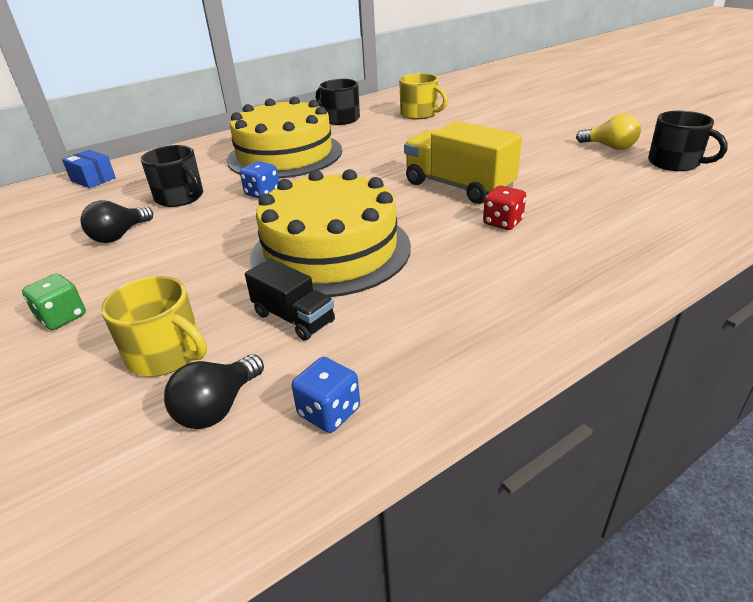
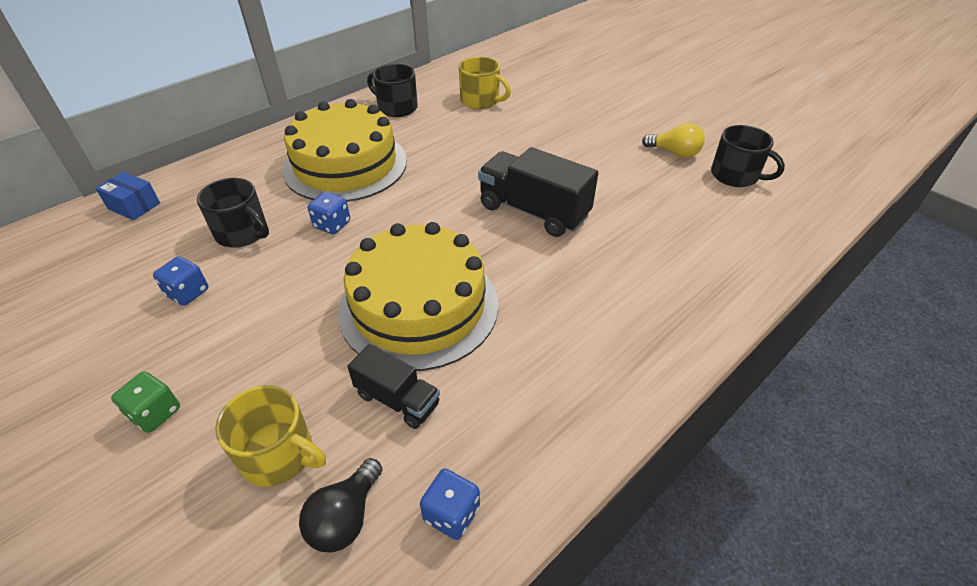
camera: 10 degrees left, 10 degrees up
(119, 235) = (187, 293): black light bulb -> blue dice
(458, 186) = (533, 211): yellow truck -> black truck
(503, 222) = (582, 262): red dice -> none

